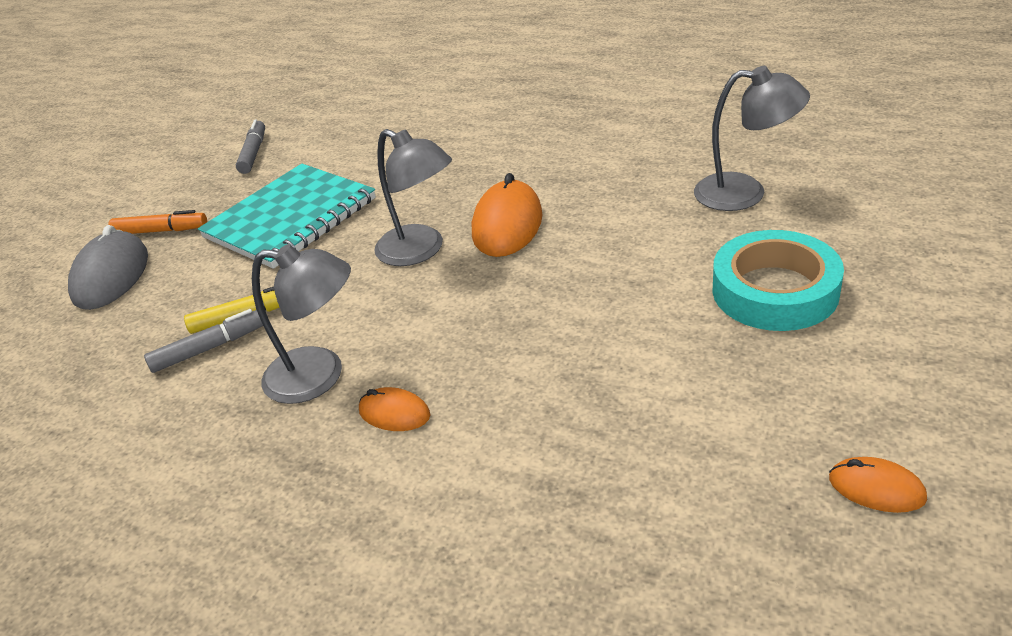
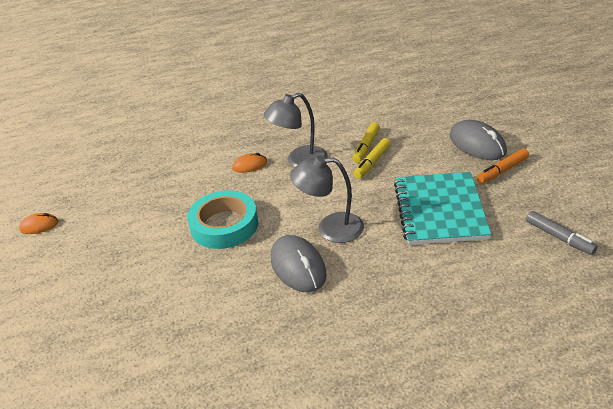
camera: 140 degrees right, 0 degrees up
(209, 348) = (366, 147): grey marker -> yellow marker
(507, 225) = (298, 267): orange mouse -> grey mouse
(745, 193) = (156, 365): grey lamp -> none
(775, 291) = (107, 294): turquoise tape -> turquoise tape (224, 225)

